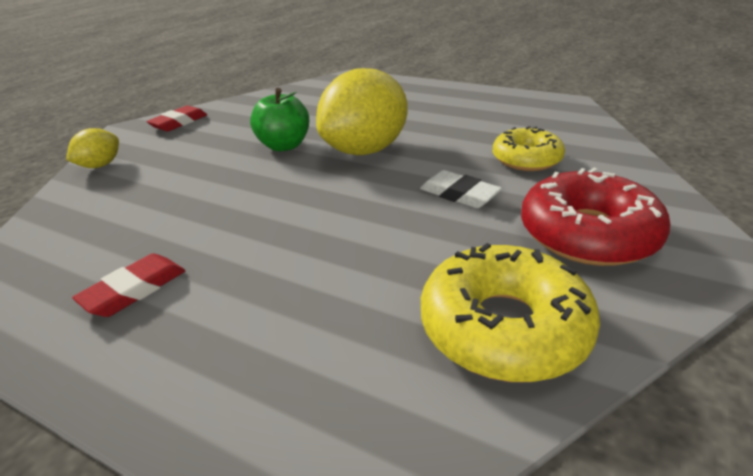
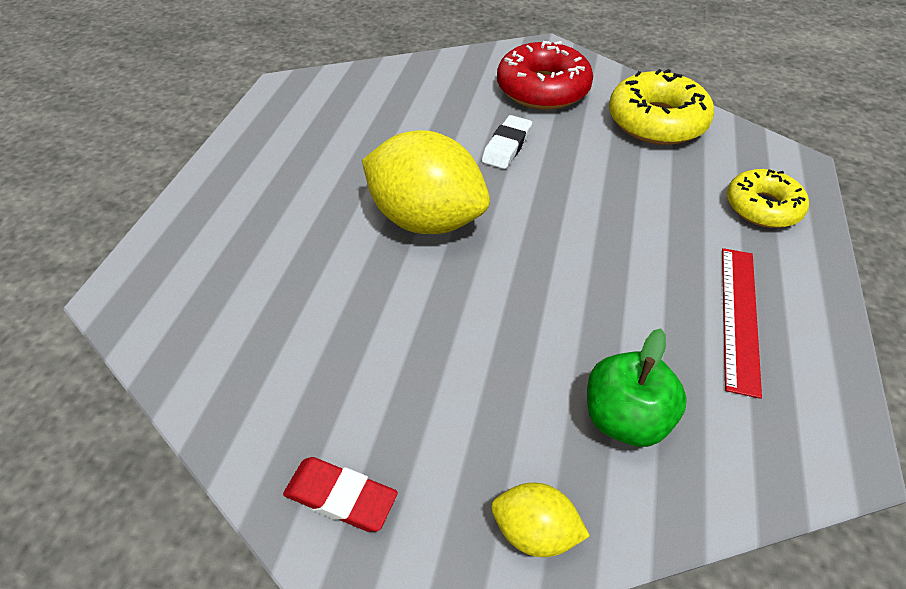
camera: 105 degrees left, 15 degrees up
(134, 290) = (739, 317): red eraser -> red ruler
(284, 146) = (424, 300): green apple -> green apple (625, 418)
(526, 159) = (429, 112): yellow donut -> yellow donut (762, 207)

